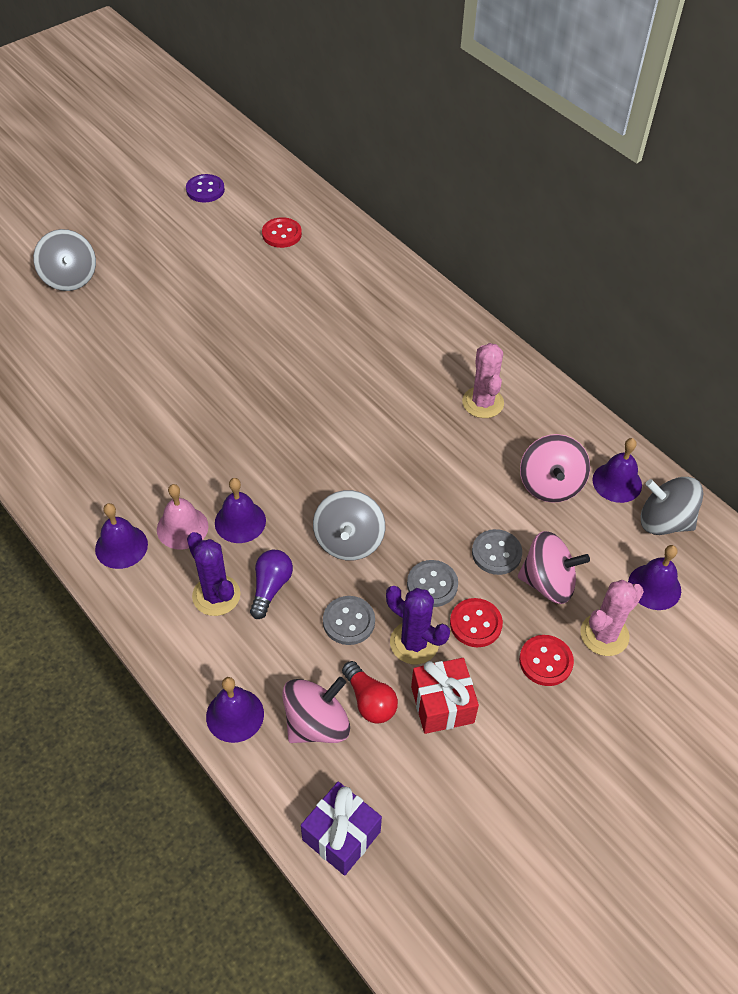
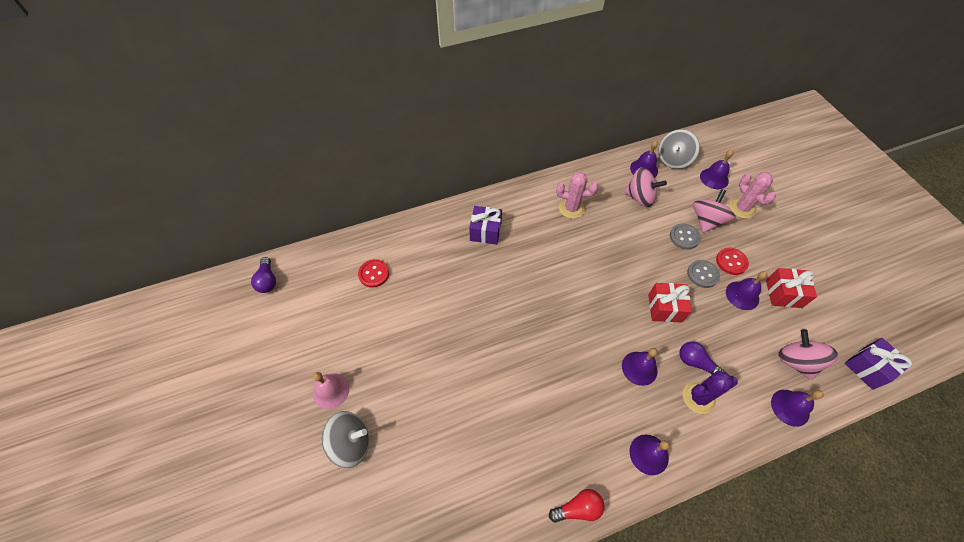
camera: 70 degrees left, 5 degrees up
(182, 527) = (638, 407): pink bell -> pink bell (331, 390)
(205, 190) = (296, 313): purple button -> none
(238, 155) = (267, 280): none -> purple light bulb
(349, 541) = (665, 308): grey spinning top -> red gift
(349, 621) = (725, 325): grey button -> none
(369, 701) = (780, 329): red light bulb -> red light bulb (578, 508)
(393, 318) = (485, 231): none -> purple gift
(414, 643) = (742, 295): purple cactus -> purple bell
(545, 661) = (757, 238): red button -> none

